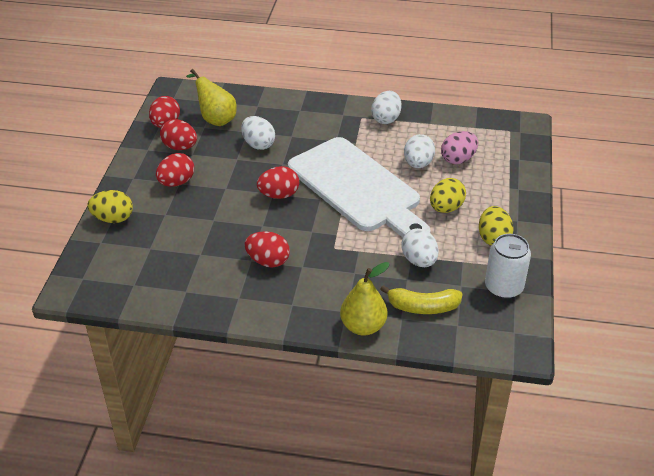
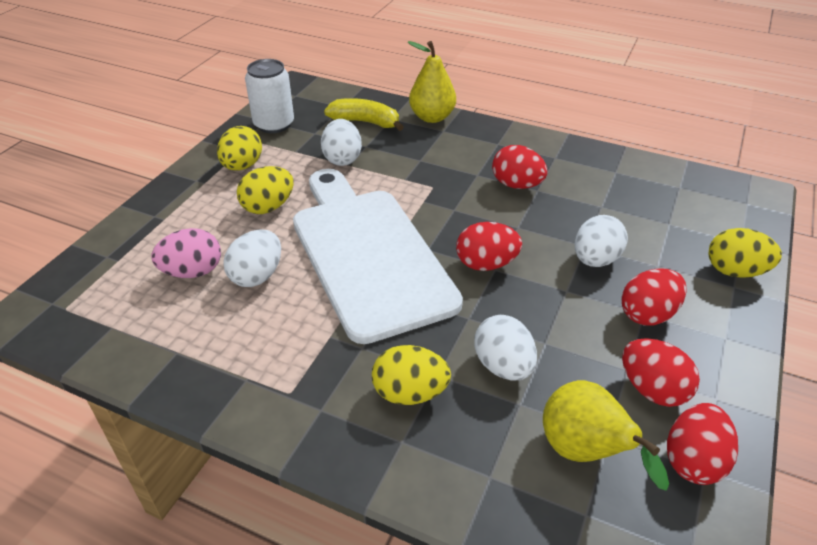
camera: 165 degrees left, 0 degrees up
(303, 126) = (410, 393): none -> yellow egg
(386, 119) = (247, 378): white egg -> white egg (595, 260)

